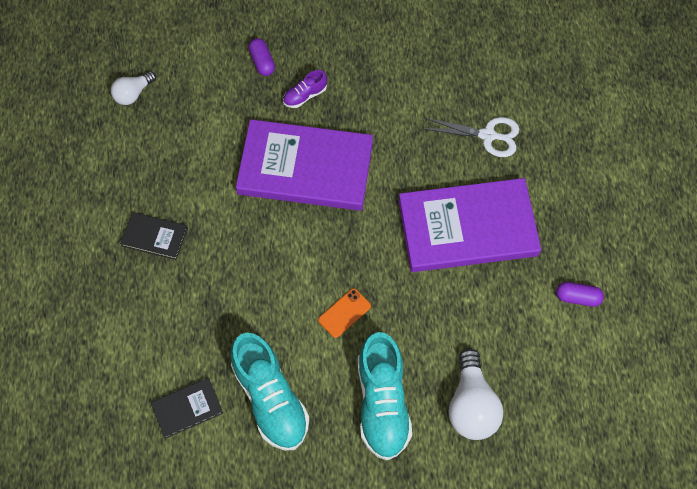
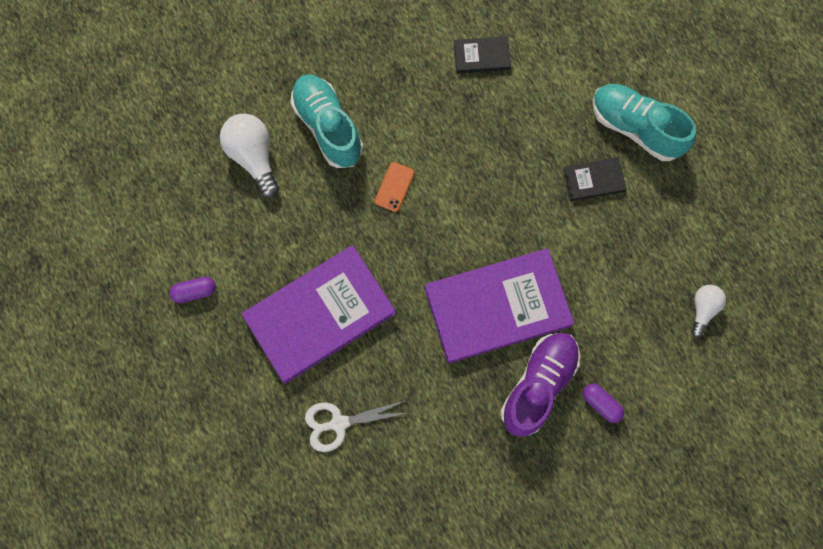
camera: 155 degrees right, 10 degrees up
(187, 408) = (481, 56): black book -> black book turned 45 degrees clockwise
(270, 399) = (420, 91): turquoise shoe -> turquoise shoe (635, 128)
(305, 95) = (538, 385): purple shoe -> purple shoe, size x2.14

